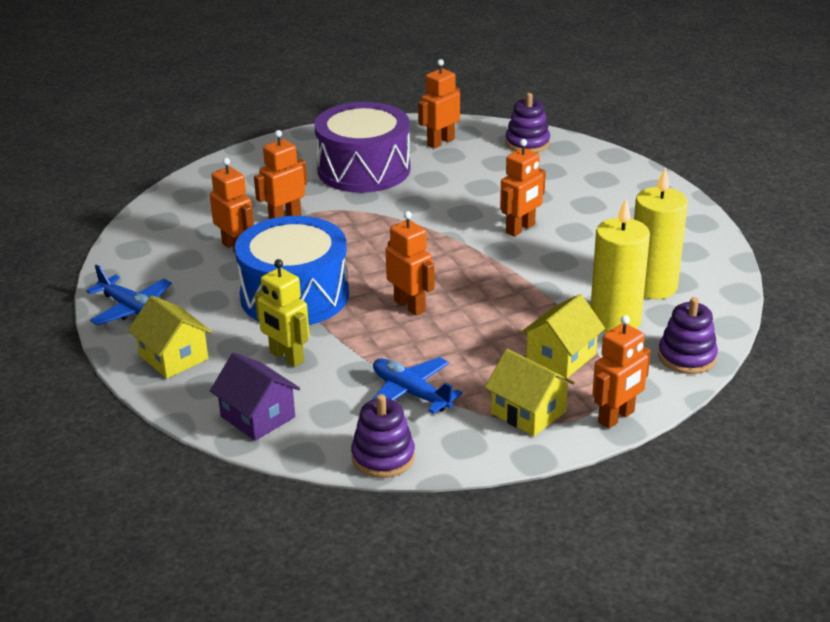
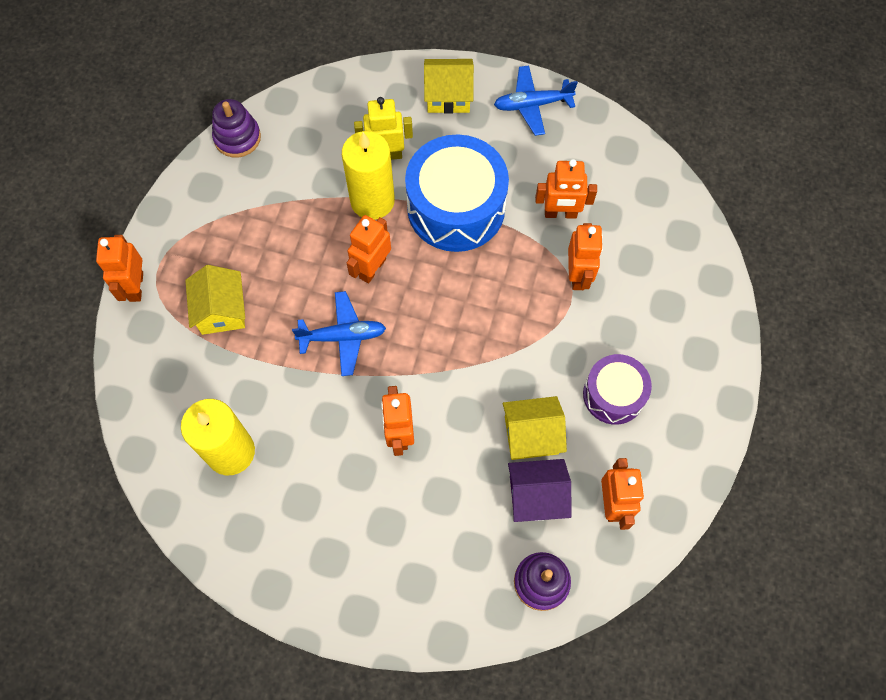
camera: 130 degrees right, 35 degrees up
(258, 417) = (340, 102): purple house -> purple house (536, 496)
(363, 169) = (613, 395): purple drum -> purple drum, size x0.58
(410, 306) = (372, 268): orange robot -> orange robot turned 120 degrees clockwise
(411, 393) = (278, 195): blue plane -> blue plane (342, 336)
(528, 412) = (192, 242): yellow house -> yellow house (531, 435)
(615, 320) = (221, 384): yellow candle -> yellow candle (372, 201)
(687, 357) = (139, 388): purple stacking toy -> none

